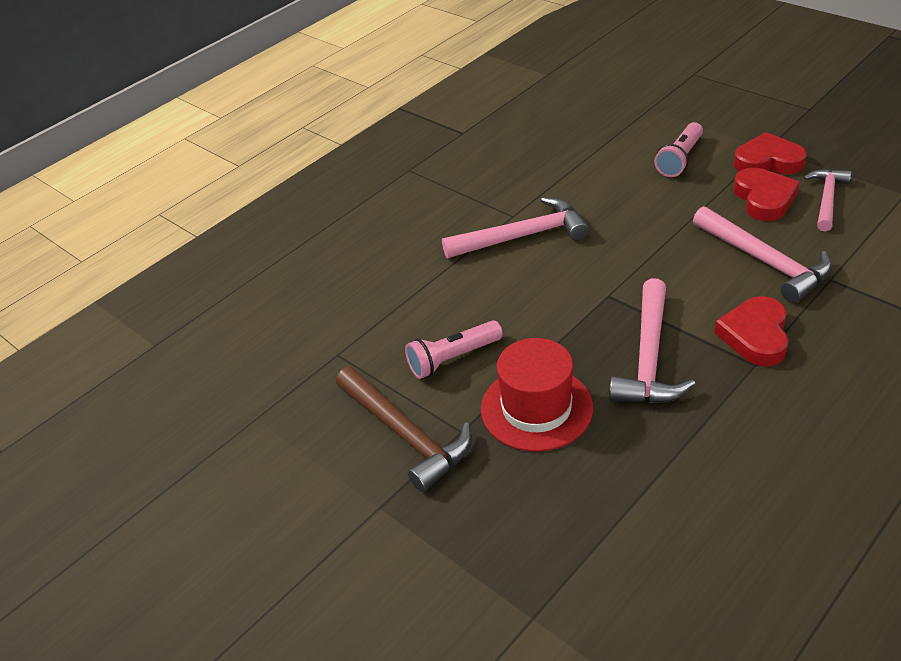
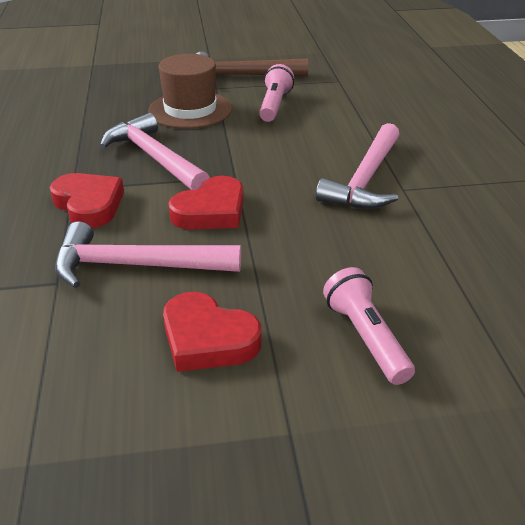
camera: 125 degrees right, 5 degrees down
(536, 408) = (190, 110): red hat -> brown hat
(768, 161) = (262, 404): red heart -> red heart (211, 211)
(826, 199) = (132, 384): pink hammer -> none

